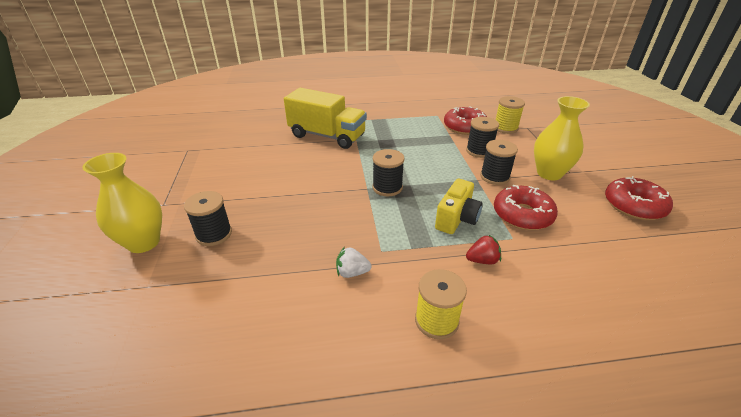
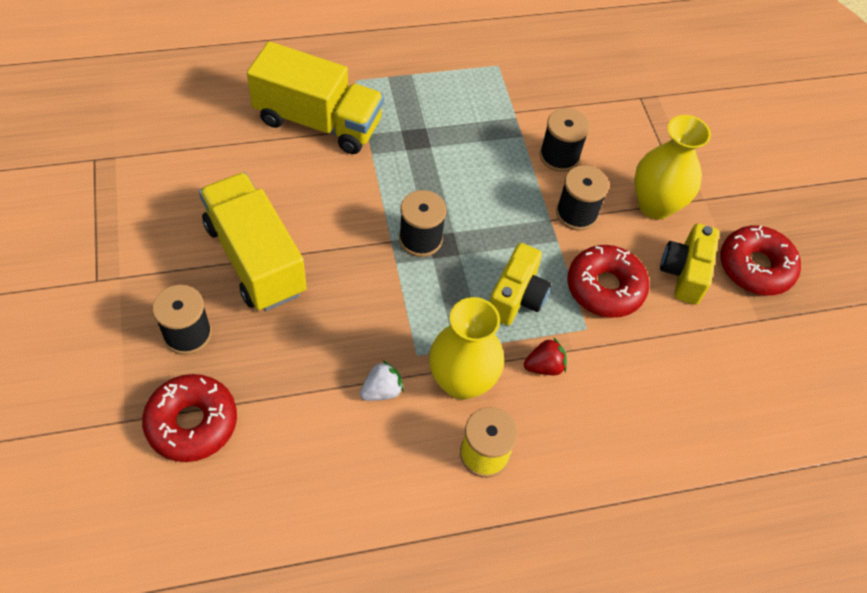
camera: 10 degrees left, 20 degrees up
(143, 242) = (94, 351): yellow vase -> yellow vase (461, 381)
(273, 195) = (255, 258): none -> yellow truck
(352, 272) = (381, 390): white strawberry -> white strawberry turned 150 degrees clockwise
(464, 127) = (541, 97): red donut -> red donut (192, 423)
(505, 128) = (606, 99): yellow spool -> none
(580, 208) = (684, 273): none -> yellow camera

